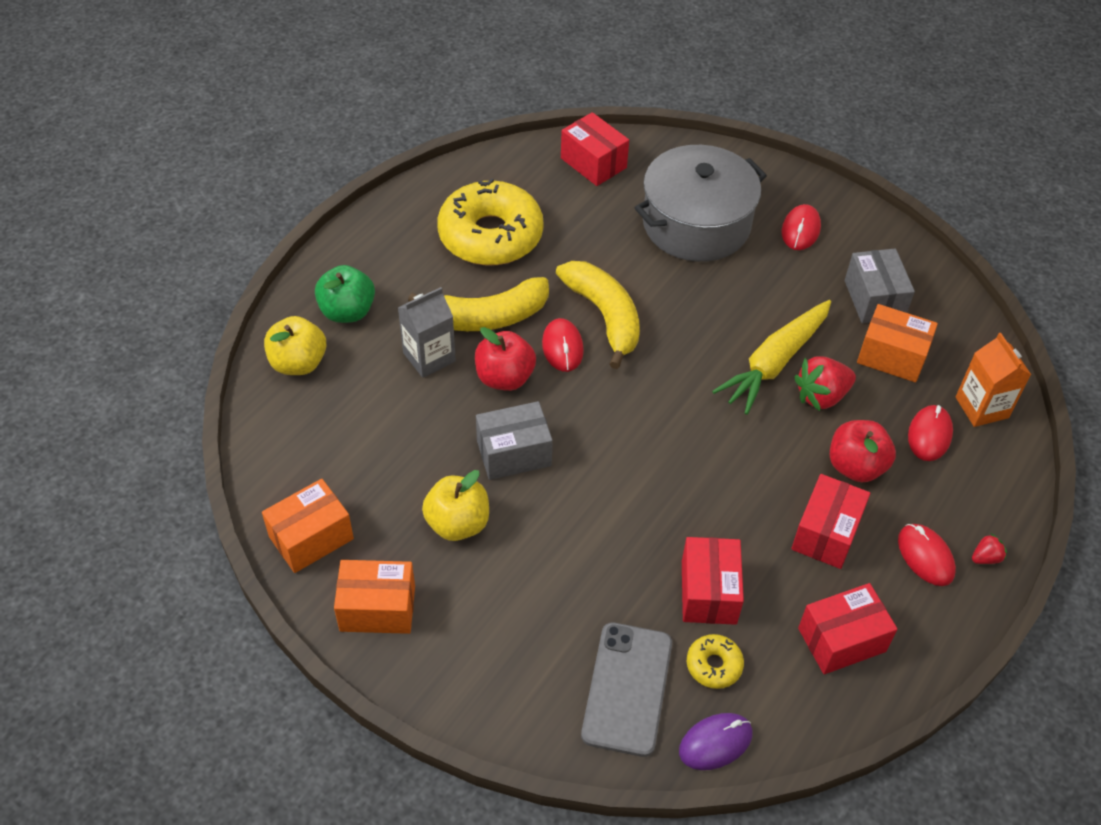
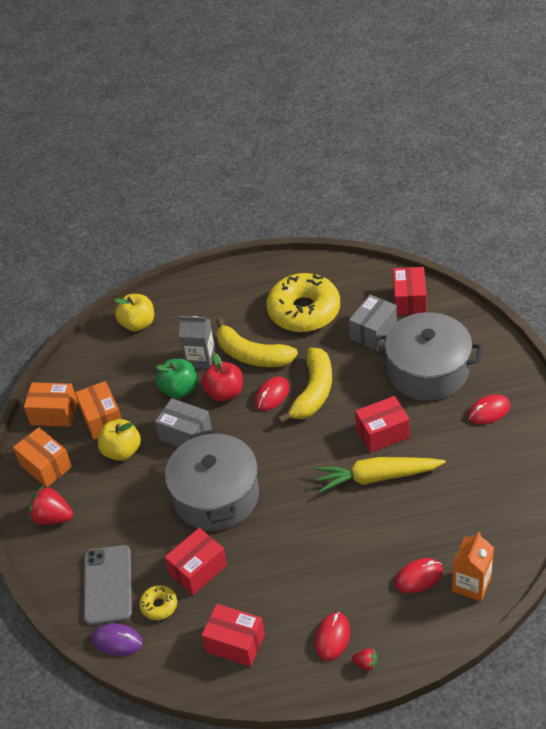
camera: 50 degrees right, 5 degrees down
(347, 311) = (188, 311): green apple -> green apple (179, 390)
(627, 688) = (108, 585): grey phone -> grey phone turned 60 degrees counterclockwise
(631, 497) = (216, 496): none -> grey pot
(821, 396) = (382, 513): red strawberry -> red strawberry (53, 517)
(826, 533) = (293, 586): red box -> red box (382, 433)
(855, 466) = (353, 563): red apple -> none
(874, 299) = (483, 480): grey box -> grey box (373, 331)
(892, 356) = (452, 519): orange box -> orange box (102, 419)

